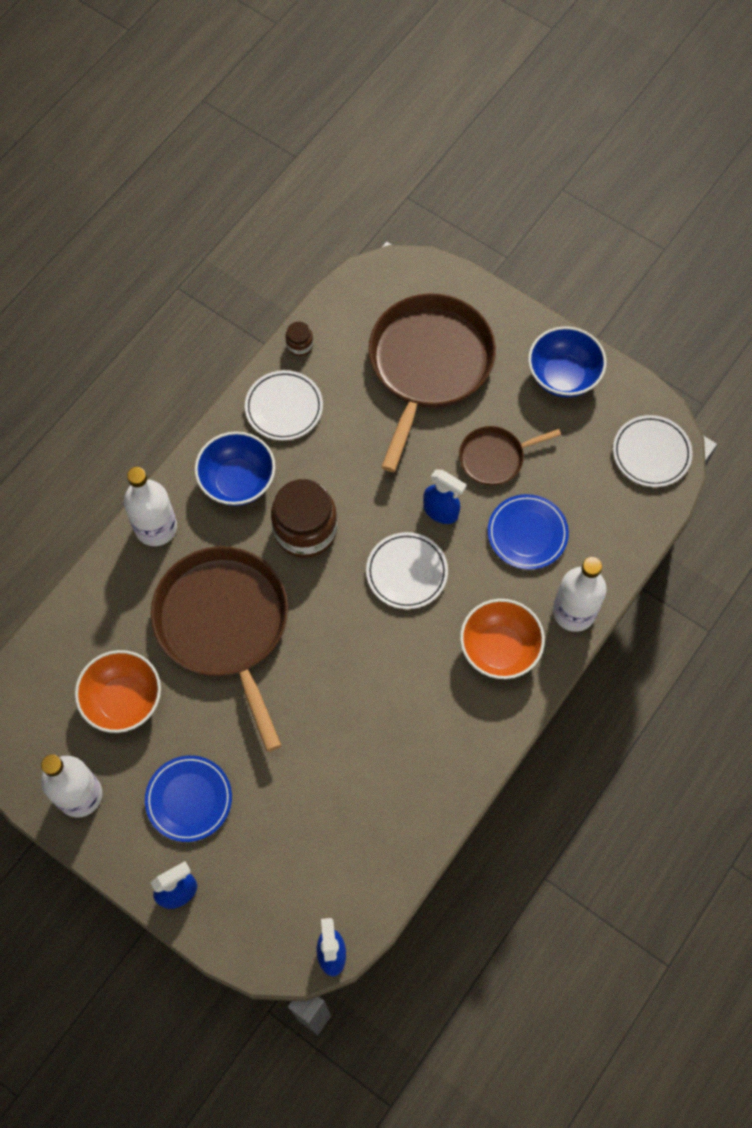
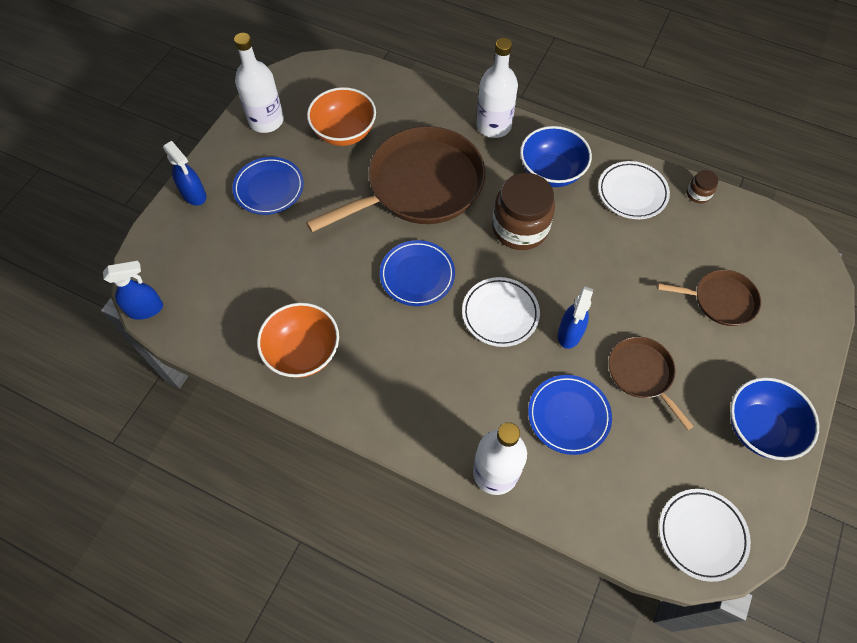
camera: 80 degrees right, 5 degrees down
(344, 647) = (417, 275): none -> blue plate
(428, 365) = (720, 300): brown pan -> brown pan, size x0.50
(499, 649) = (441, 406): orange bowl -> orange bowl (303, 352)

